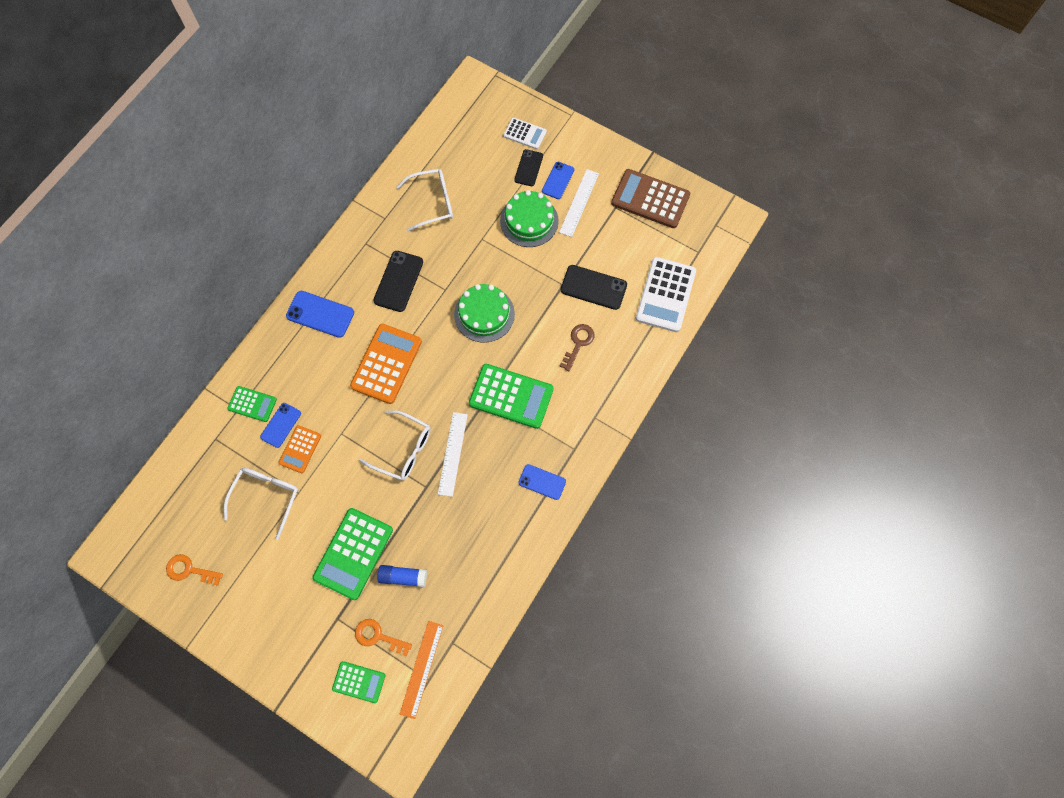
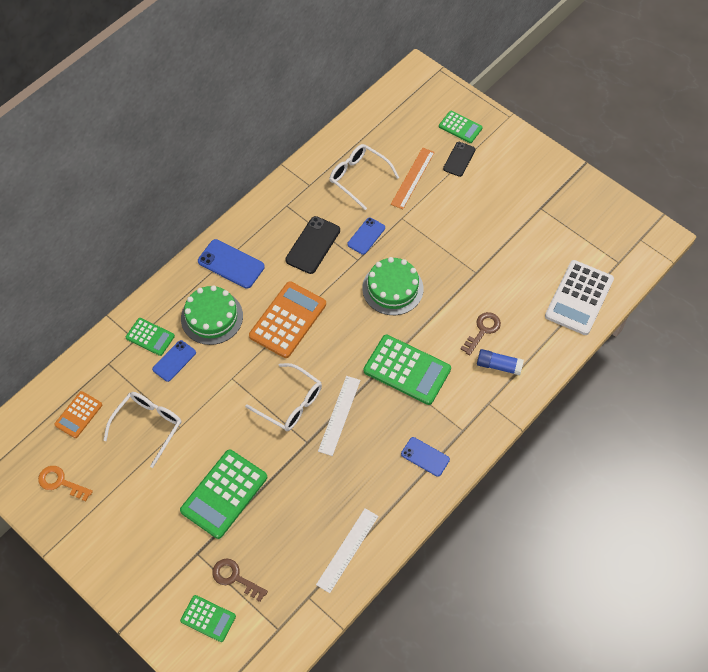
camera: 10 degrees right, 10 degrees down
(300, 449) = (189, 386): orange calculator -> orange calculator (78, 415)
(378, 636) = (235, 578): orange key -> brown key
(403, 577) = (270, 524): blue glue stick -> blue glue stick (499, 366)
(422, 669) = (273, 617): orange ruler -> orange ruler (413, 178)
(432, 203) = (358, 177): white glasses -> white glasses turned 135 degrees counterclockwise
(524, 134) = (460, 127): white calculator -> green calculator
(529, 221) = (451, 208): green cake -> green cake (212, 317)
(558, 180) = (486, 175): blue phone -> blue phone (366, 236)
(579, 203) = (504, 198): white ruler -> white ruler (347, 550)
(593, 287) = (506, 280): black phone -> none
(650, 199) = (577, 205): brown calculator -> none

